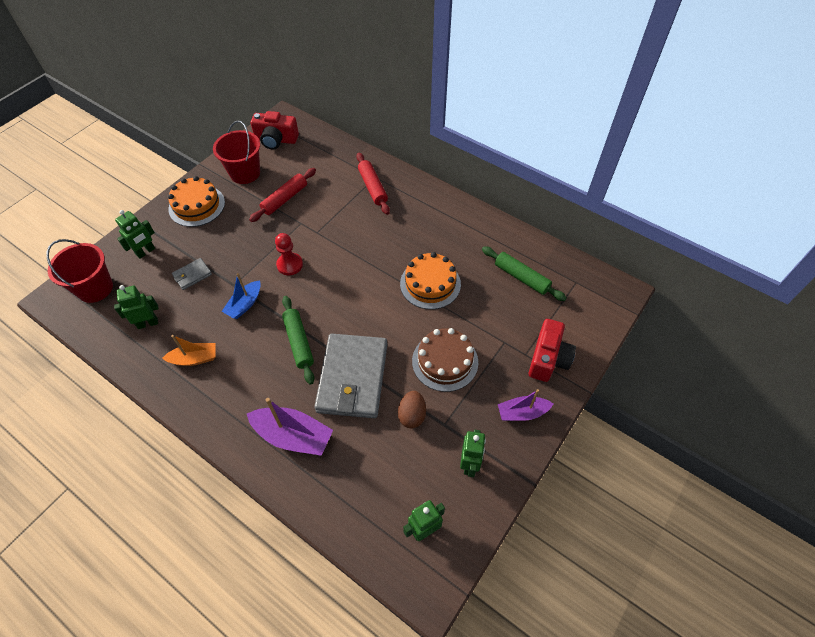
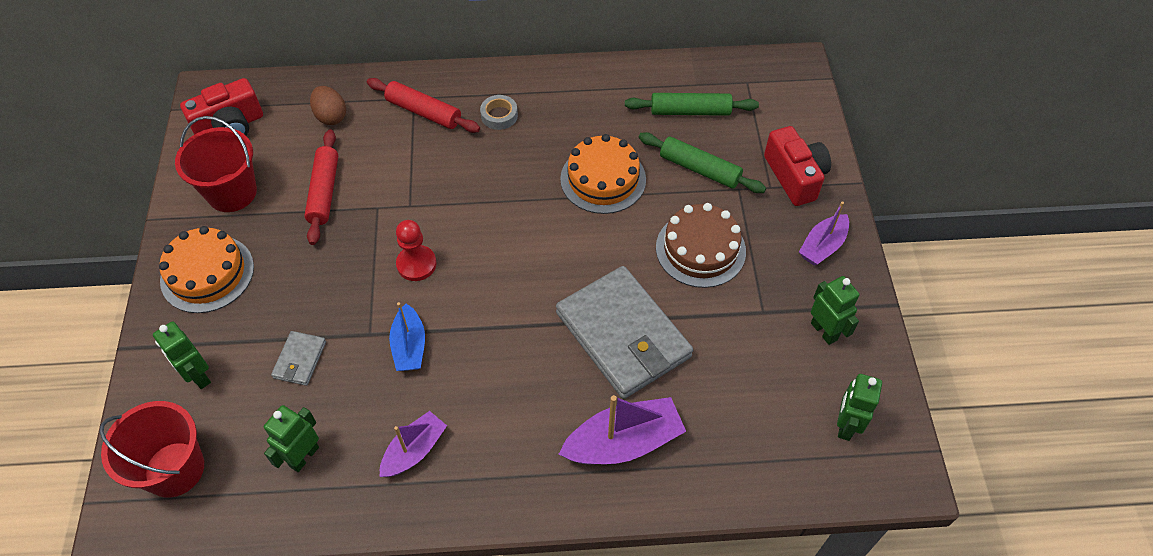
camera: 40 degrees left, 0 degrees up
(146, 252) = (198, 376): green robot -> green robot turned 135 degrees clockwise
(194, 359) = (414, 450): orange boat -> purple boat
(299, 342) = (522, 341): green rolling pin -> green rolling pin (700, 169)
(409, 213) = (499, 115): none -> grey tape
(412, 415) = (723, 327): brown egg -> brown egg (331, 116)

